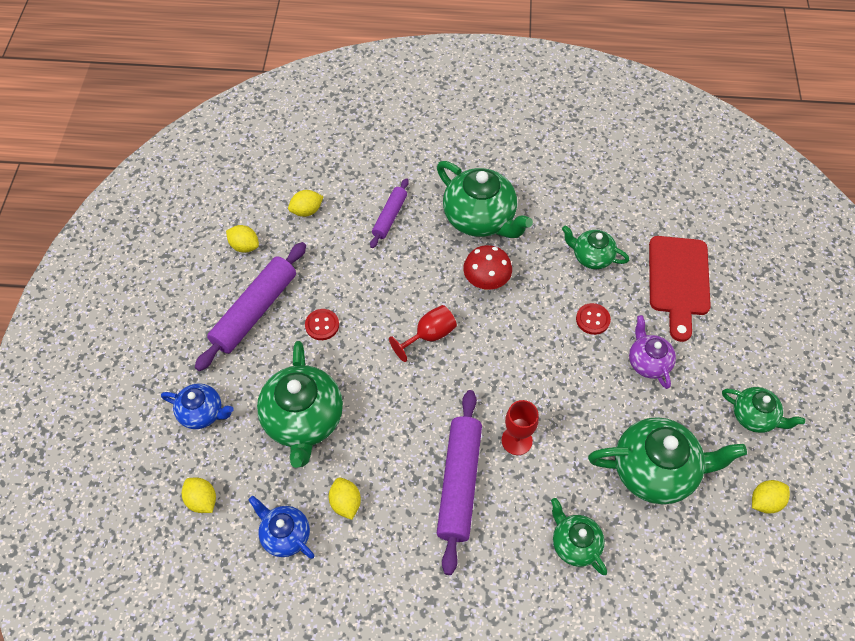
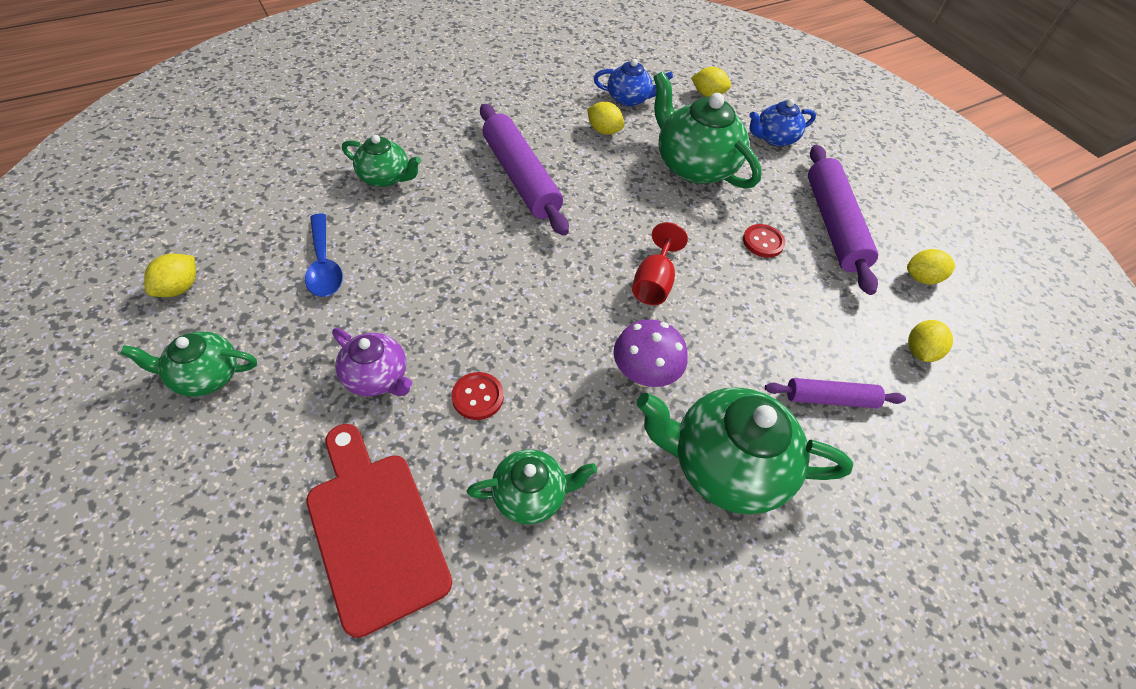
camera: 140 degrees right, 5 degrees down
(390, 217) = (830, 399): purple rolling pin -> purple rolling pin turned 75 degrees counterclockwise
(486, 282) = (643, 375): red mushroom -> purple mushroom
(516, 440) = (489, 230): red goblet -> none
(655, 470) = (324, 264): green teapot -> blue spoon

